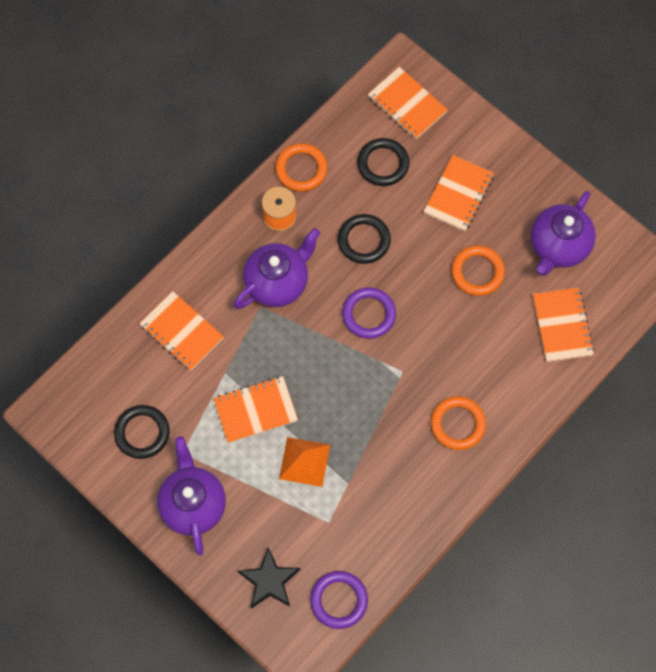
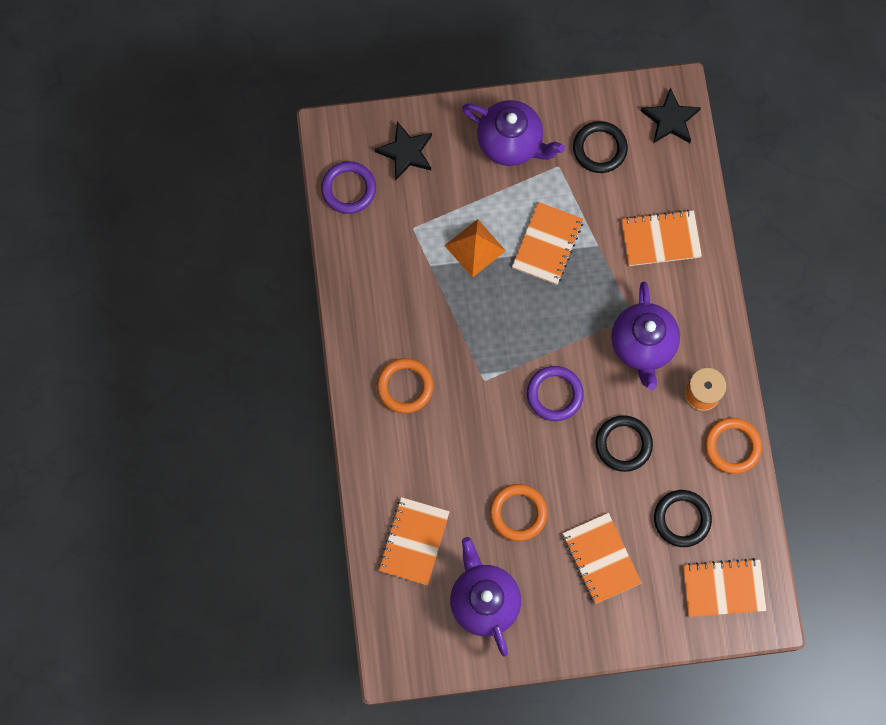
camera: 130 degrees right, 5 degrees up
(73, 399) = (670, 119): none -> black star
(562, 325) = (414, 541): orange notebook -> orange notebook turned 75 degrees clockwise

